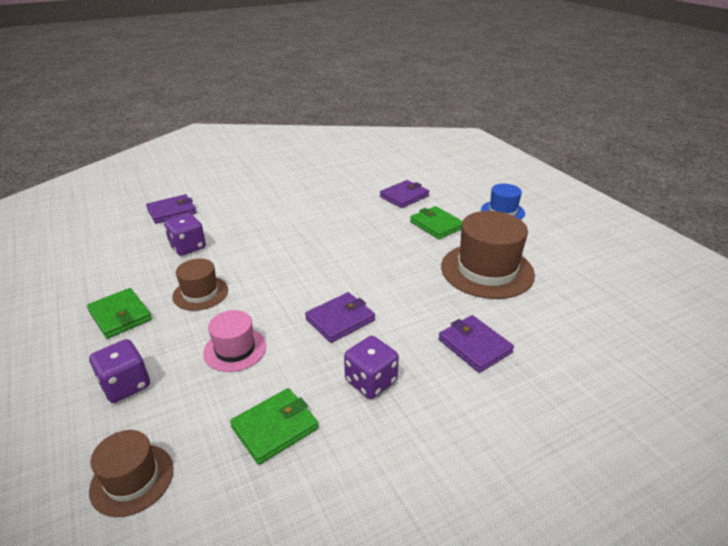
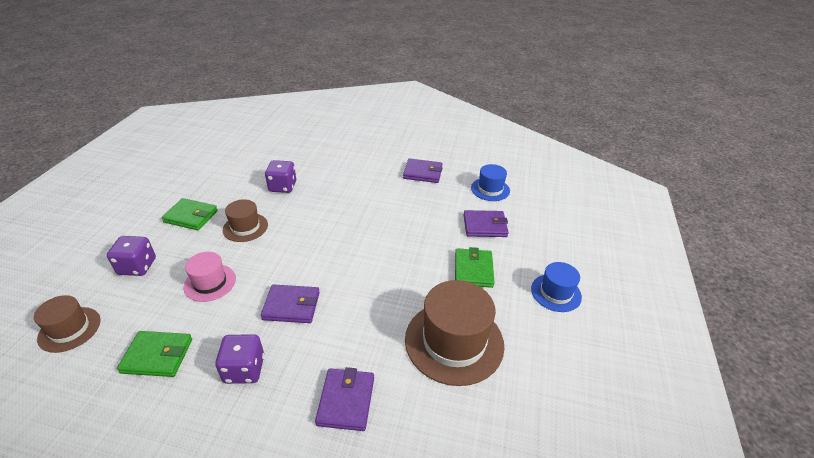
camera: 40 degrees right, 5 degrees up
(120, 316) = (191, 216): green wallet -> green wallet turned 75 degrees counterclockwise
(172, 211) = (309, 152): purple wallet -> purple wallet (423, 173)
(374, 173) = (490, 189): none -> blue hat

